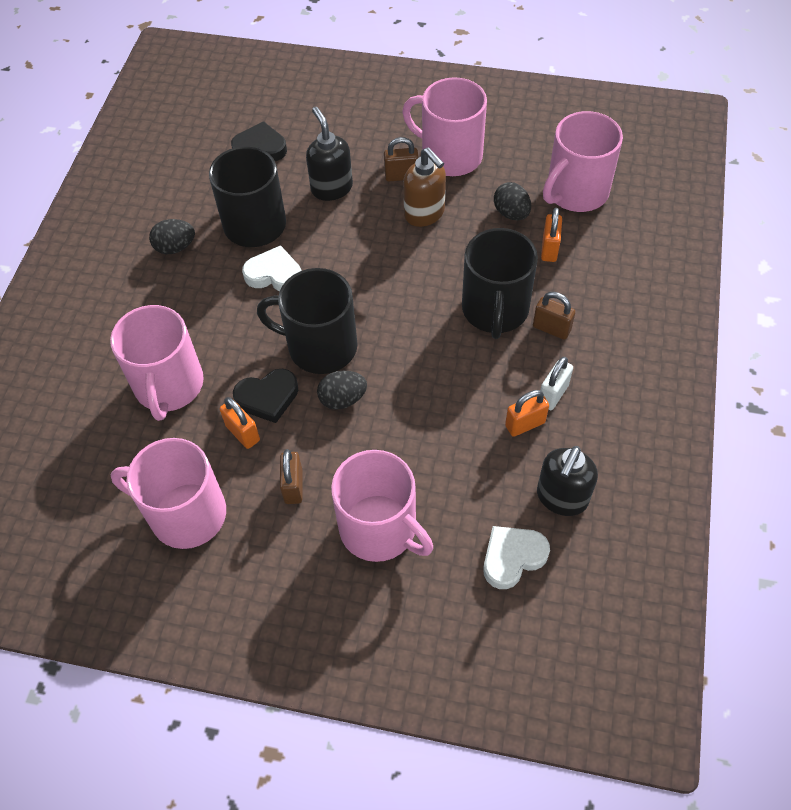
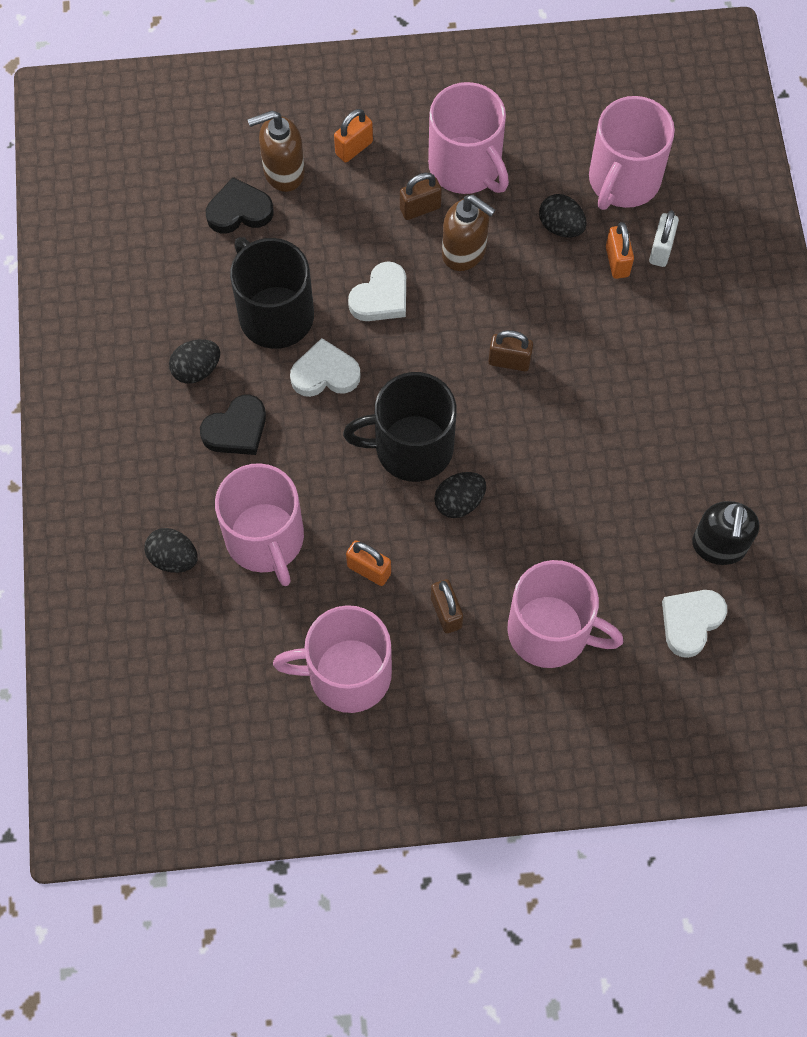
camera: 20 degrees left, 10 degrees up
(88, 380) = (173, 558): none -> black egg
(267, 397) = (378, 522): black heart -> black heart (236, 429)
(305, 129) = (283, 172): none -> brown soap dispenser
(331, 188) = (345, 245): black soap dispenser -> none
(343, 230) = (381, 297): none -> white heart
(450, 155) = (466, 166): pink mug -> pink mug turned 135 degrees counterclockwise
(495, 310) = (583, 352): black mug -> none
(525, 424) = (657, 477): orange padlock -> orange padlock (354, 148)
(551, 328) = (649, 359): brown padlock -> brown padlock (509, 361)
(553, 394) = (675, 435): white padlock -> white padlock (661, 250)

